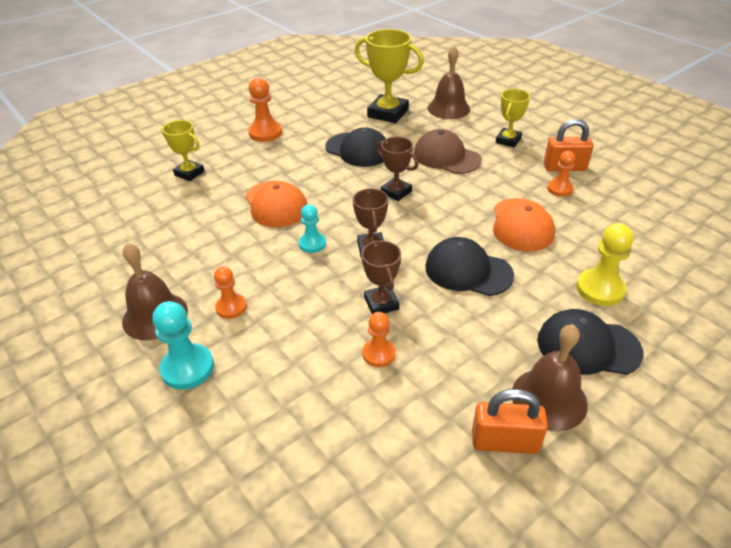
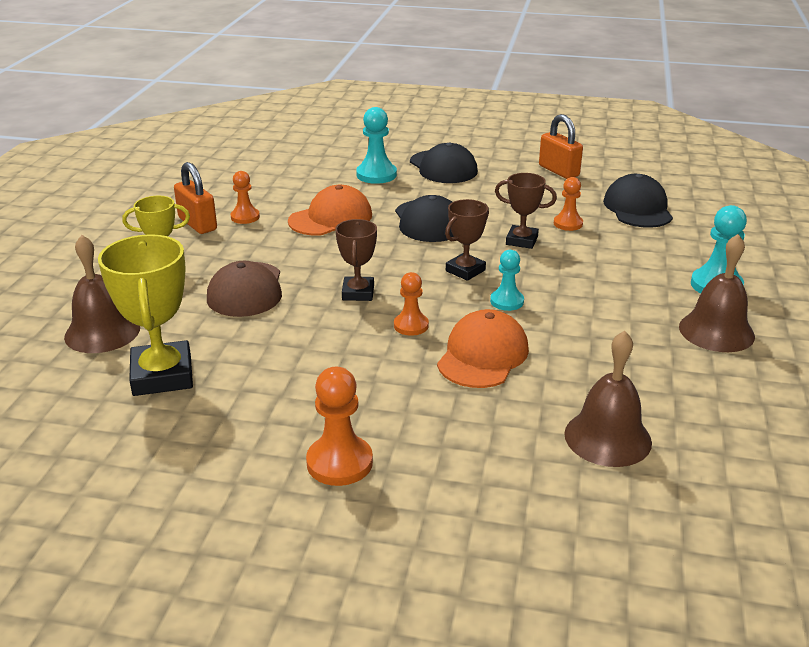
camera: 130 degrees left, 10 degrees down
(189, 173) = (526, 467): yellow trophy -> none
(231, 307) = (641, 300): orange pawn -> orange pawn (411, 325)
(358, 150) = (296, 355): black cap -> black cap (638, 208)
(381, 303) = (521, 240): brown trophy -> brown trophy turned 75 degrees clockwise
(549, 398) = (507, 168): brown bell -> brown bell (607, 438)
(600, 289) = (376, 175): yellow pawn -> turquoise pawn

